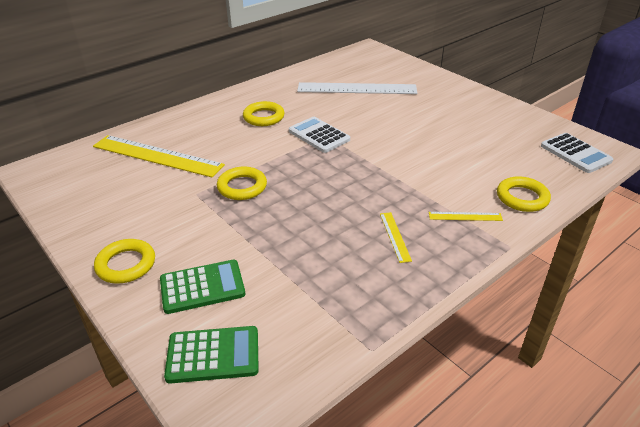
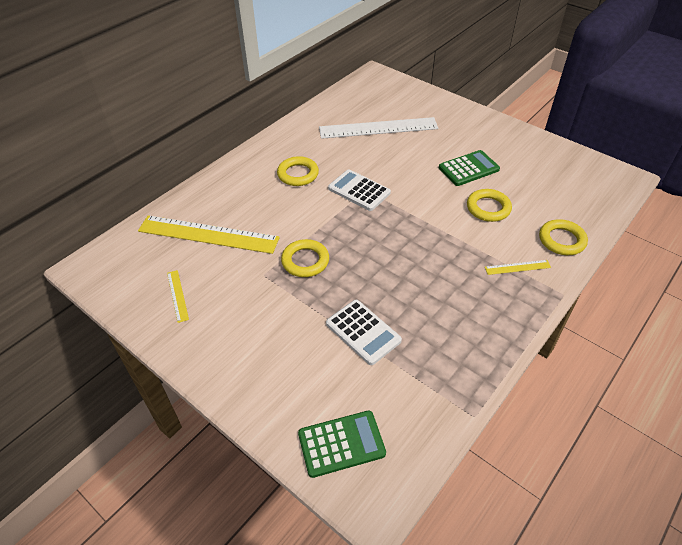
camera: 10 degrees left, 10 degrees up
(126, 265) = (227, 363): yellow ring -> yellow ring (488, 208)
(202, 287) = (307, 377): green calculator -> green calculator (468, 169)
(394, 236) = (462, 297): yellow ruler -> yellow ruler (177, 295)
(575, 153) = (597, 184): white calculator -> white calculator (363, 332)

